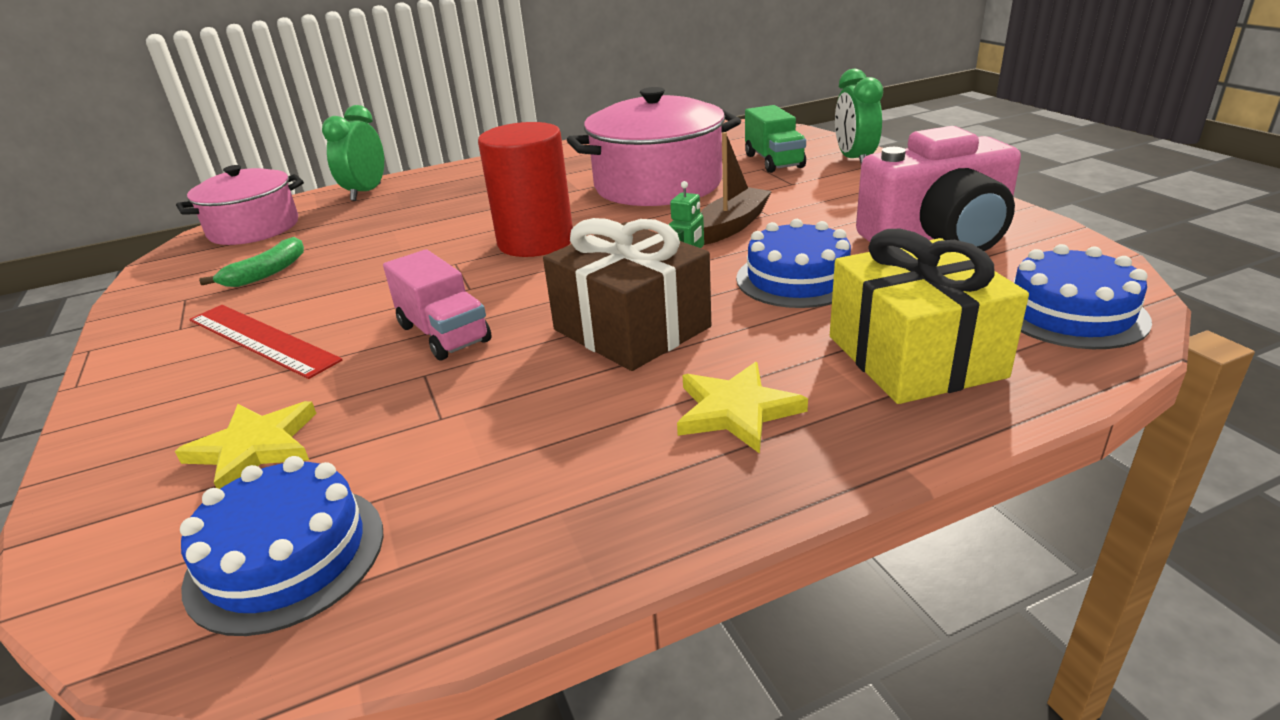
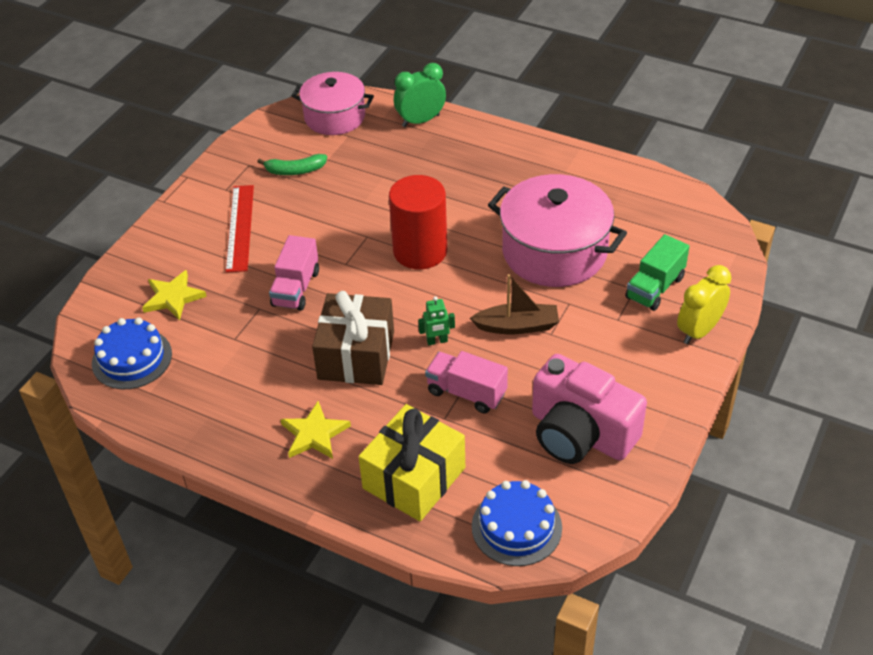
camera: 50 degrees right, 15 degrees up
(797, 278) = (466, 393): blue cake -> pink truck
(854, 159) = (699, 331): green clock -> yellow clock

